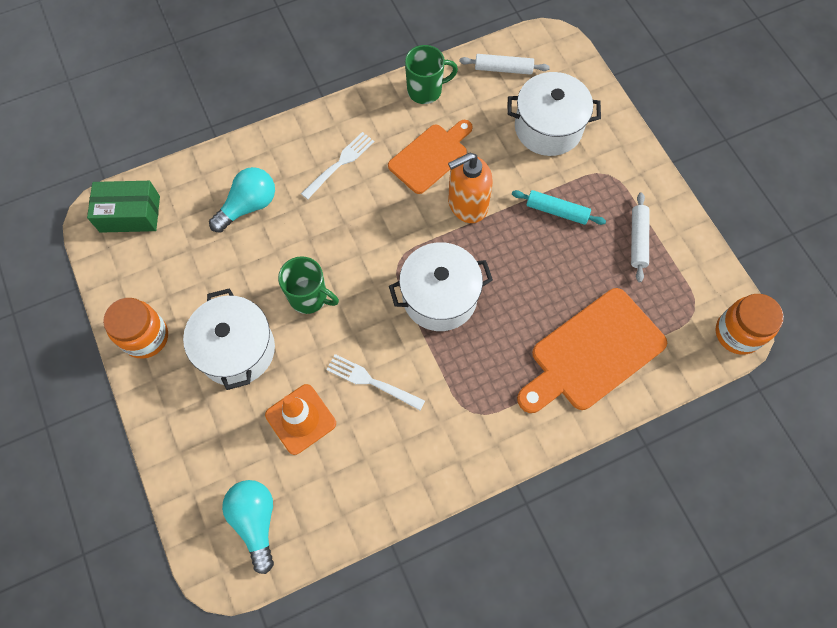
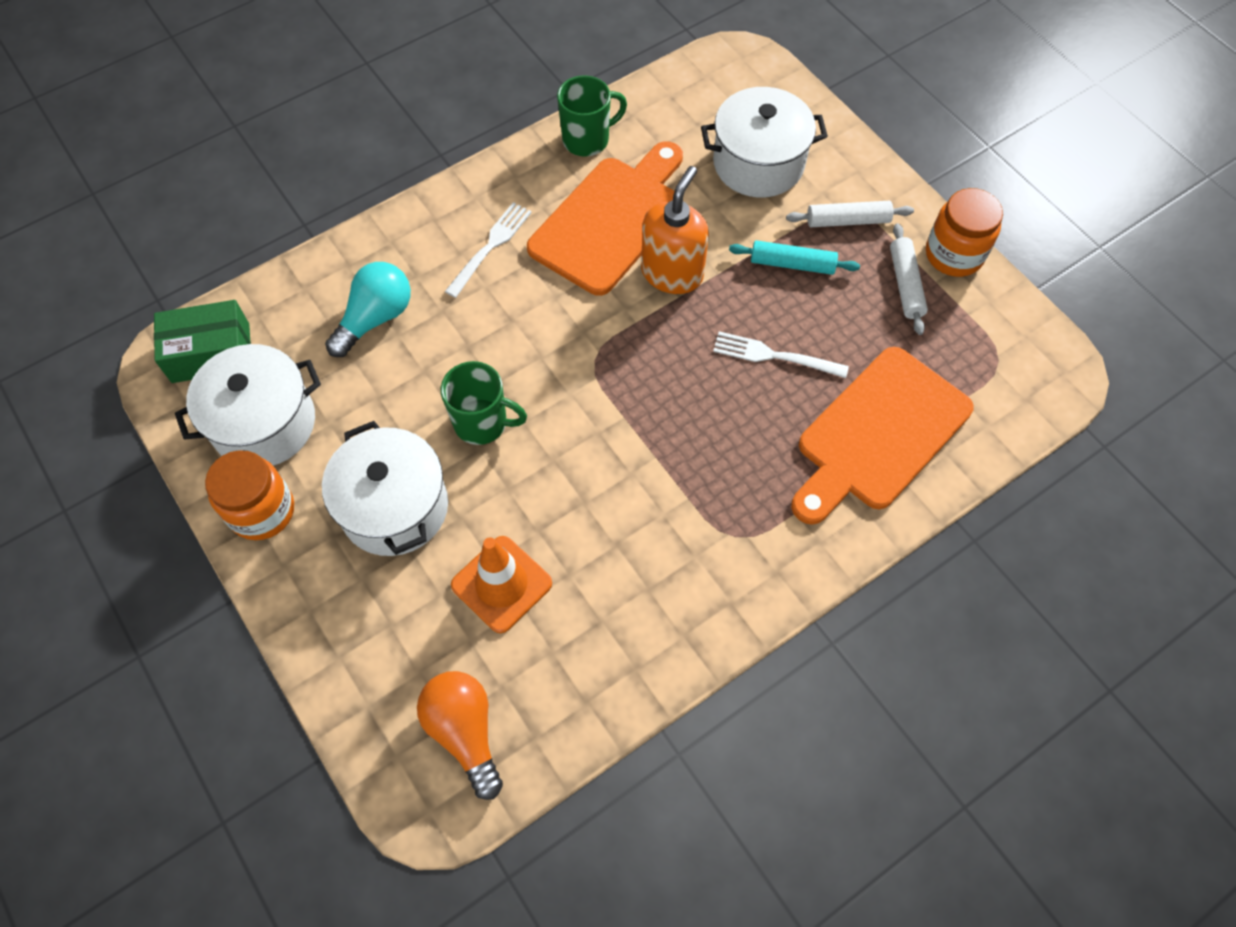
camera: 10 degrees left, 5 degrees down
(256, 521) = (465, 731): turquoise light bulb -> orange light bulb
(372, 381) = (590, 519): white fork -> white fork (774, 356)
(431, 156) = (611, 220): orange cutting board -> orange cutting board, size x1.52
(439, 297) = (660, 395): white pot -> white pot (264, 423)
(467, 204) = (672, 273): orange soap dispenser -> orange soap dispenser turned 150 degrees clockwise
(503, 69) = (684, 99): white rolling pin -> white rolling pin (847, 220)
(737, 333) = (1060, 379): orange jar -> orange jar (954, 254)

